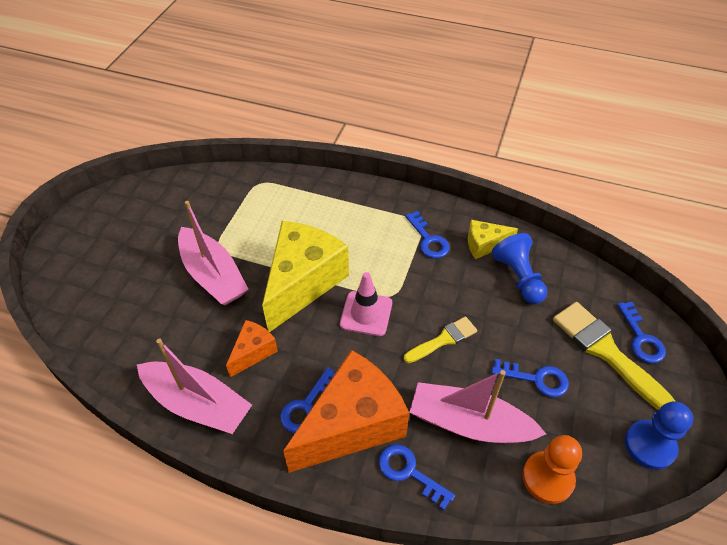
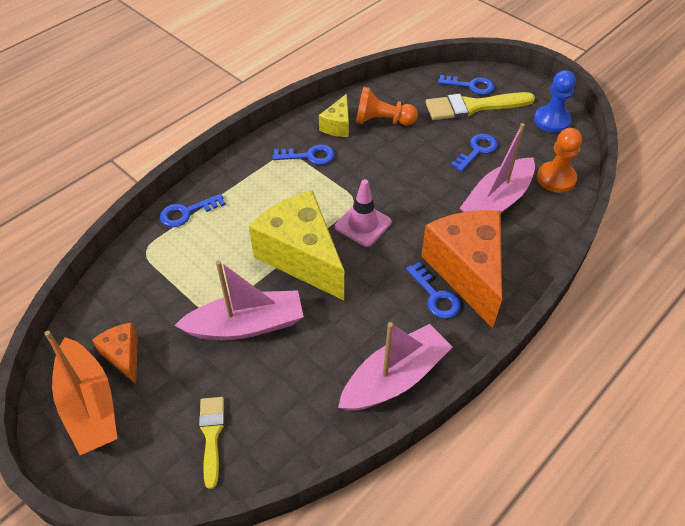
camera: 65 degrees left, 0 degrees up
(110, 218) = (89, 405): none -> orange boat
(253, 352) = (359, 318): orange cheese -> orange cheese (123, 356)
(409, 472) = (522, 251): blue key -> blue key (187, 212)
(443, 340) = (416, 186): yellow brush -> yellow brush (212, 435)
(518, 277) = (382, 121): blue pawn -> orange pawn

